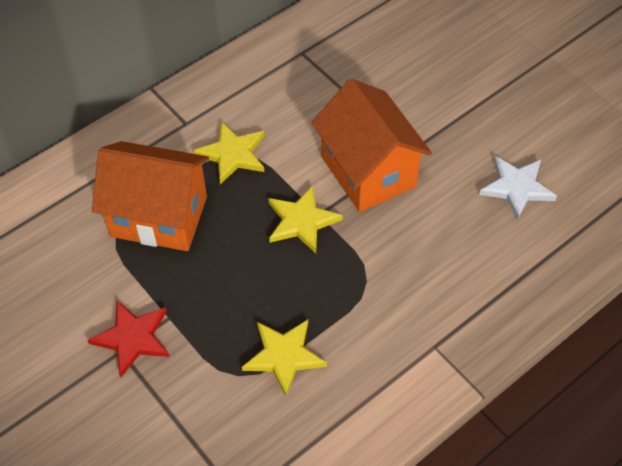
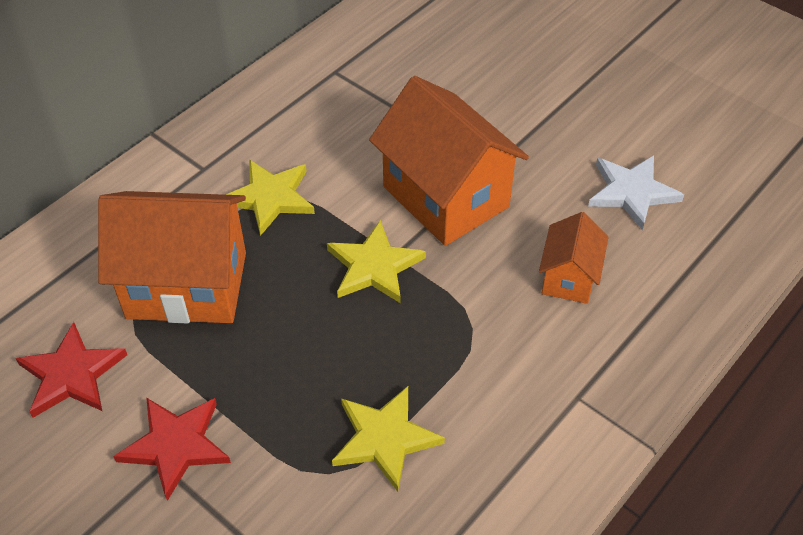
camera: 10 degrees left, 5 degrees down
(66, 273) = (72, 374): none -> red star
(449, 251) = (568, 278): none -> orange house

